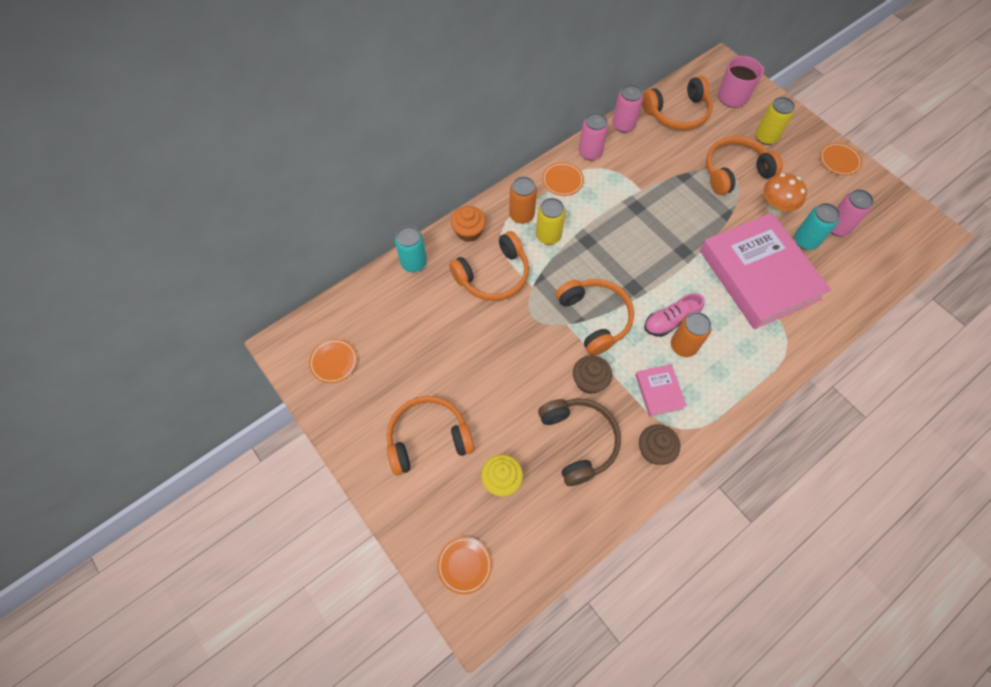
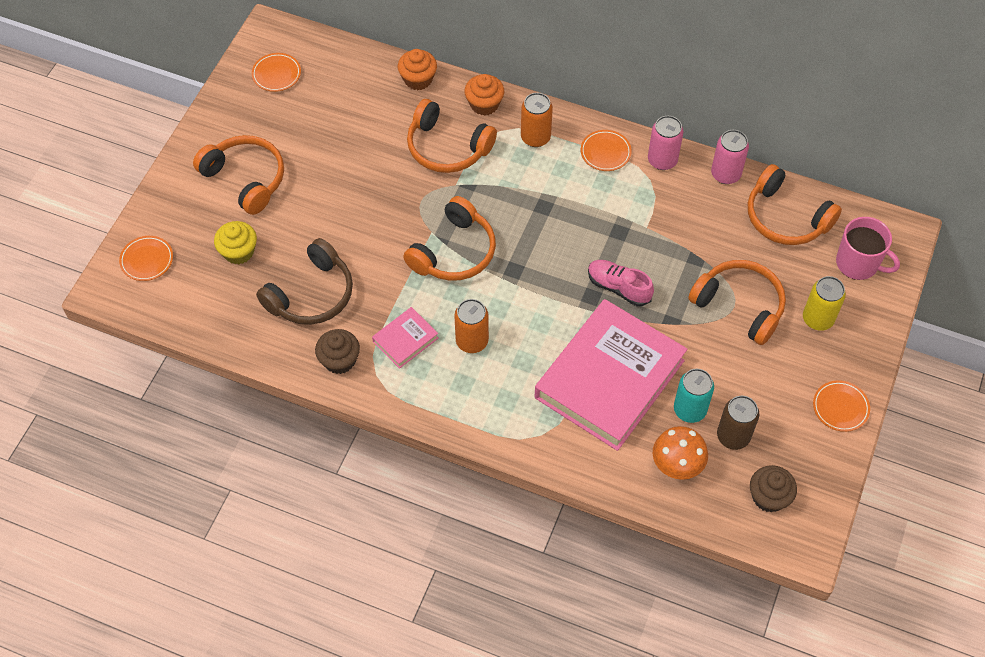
camera: 60 degrees right, 5 degrees down
(414, 263) = (418, 79): turquoise can -> orange cupcake
(548, 236) = (526, 171): yellow can -> none
(589, 381) = (380, 277): brown cupcake -> brown cupcake (769, 497)
(670, 321) = (494, 318): pink shoe -> pink shoe (618, 287)
(774, 208) = (714, 363): orange mushroom -> orange mushroom (676, 467)
(837, 227) = (733, 436): pink can -> brown can

